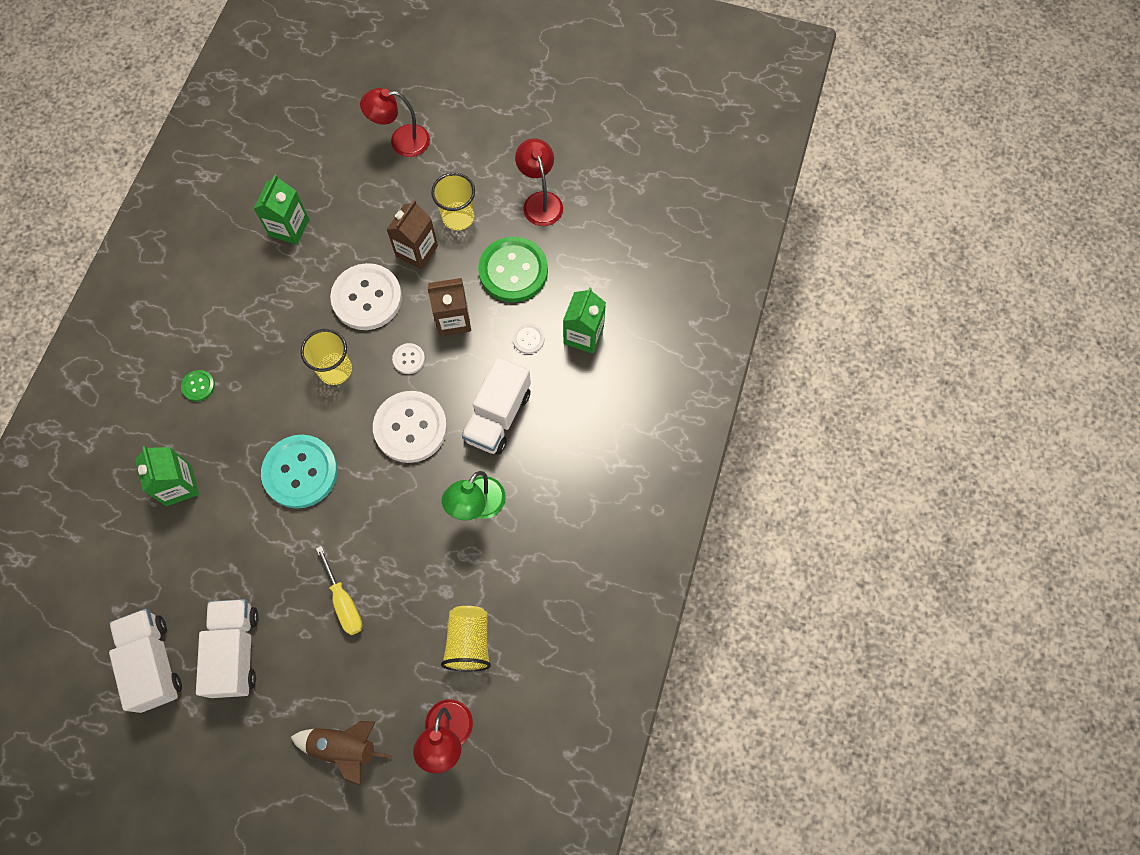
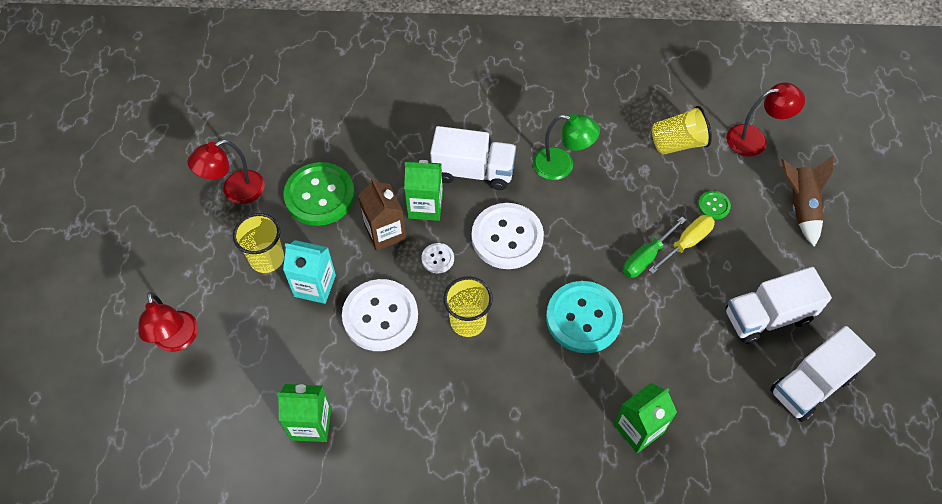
camera: 105 degrees left, 10 degrees down
(198, 386) = (526, 451): green button -> green button (713, 206)
(342, 555) = (646, 257): none -> green screwdriver
(417, 251) = (315, 286): brown carton -> turquoise carton
(528, 339) = (389, 166): white button -> none
(583, 335) = (374, 125): green carton -> green carton (425, 206)

